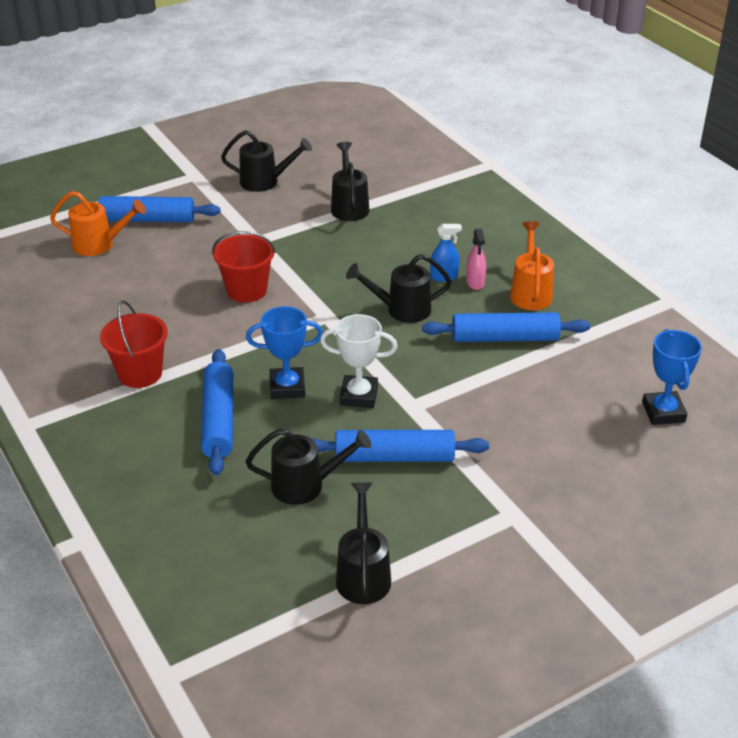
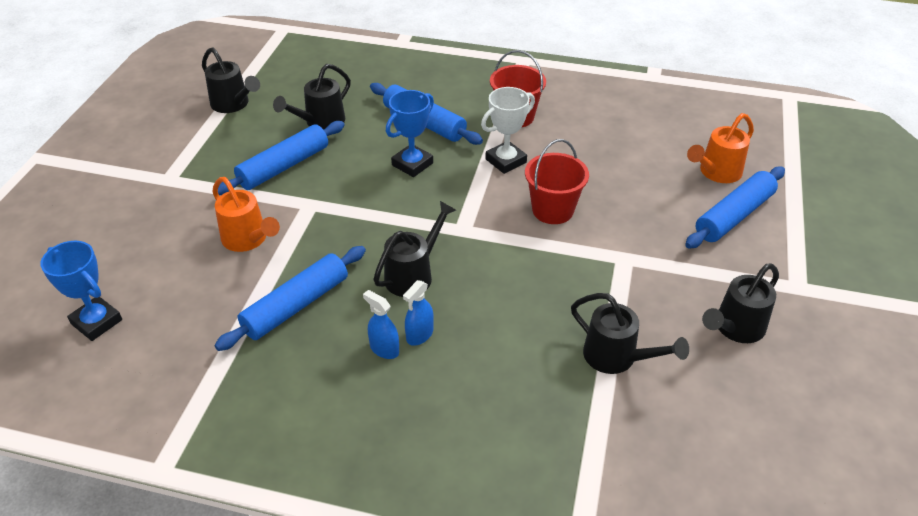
camera: 135 degrees right, 5 degrees up
(359, 396) = (356, 188): white trophy -> white trophy (506, 161)
(475, 282) = (384, 349): pink spray bottle -> blue spray bottle
(530, 292) = (320, 375): orange watering can -> orange watering can (248, 240)

